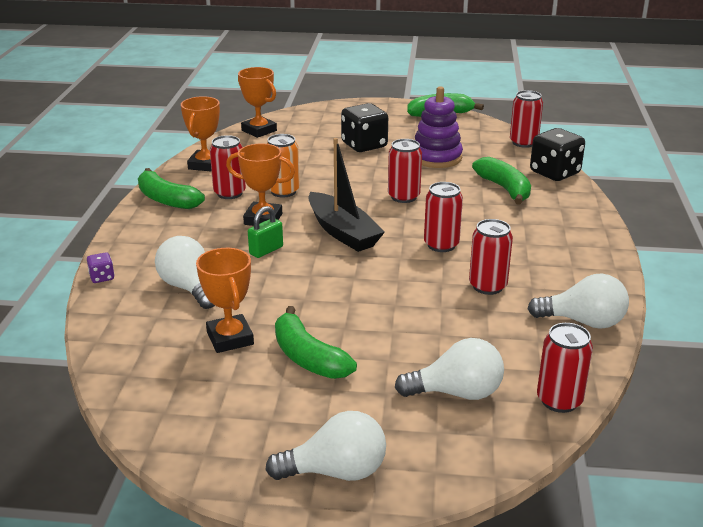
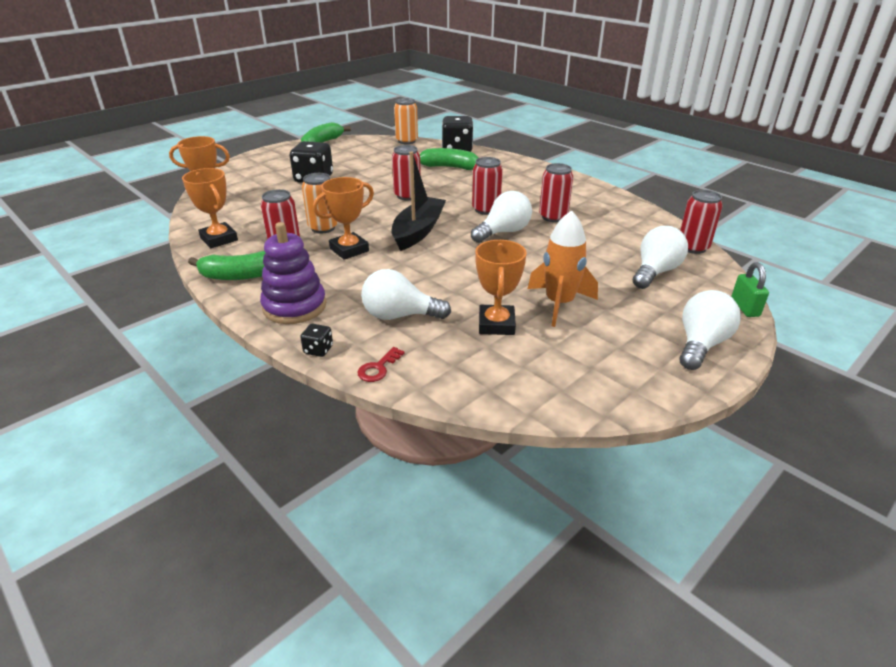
camera: 50 degrees left, 5 degrees up
(102, 277) = (318, 350): purple dice -> black dice
(104, 312) = (378, 368): none -> red key
(230, 338) = (496, 324): orange trophy -> orange trophy turned 75 degrees clockwise
(266, 250) = (396, 265): green padlock -> green padlock (745, 308)
(308, 357) = (559, 304): green banana -> orange rocket
(343, 232) = (418, 231): black boat -> black boat turned 75 degrees counterclockwise
(436, 157) = (376, 167): purple stacking toy -> purple stacking toy (294, 306)
(523, 143) = (406, 141): red can -> orange can
(583, 322) = (624, 209): white light bulb -> white light bulb (503, 232)

